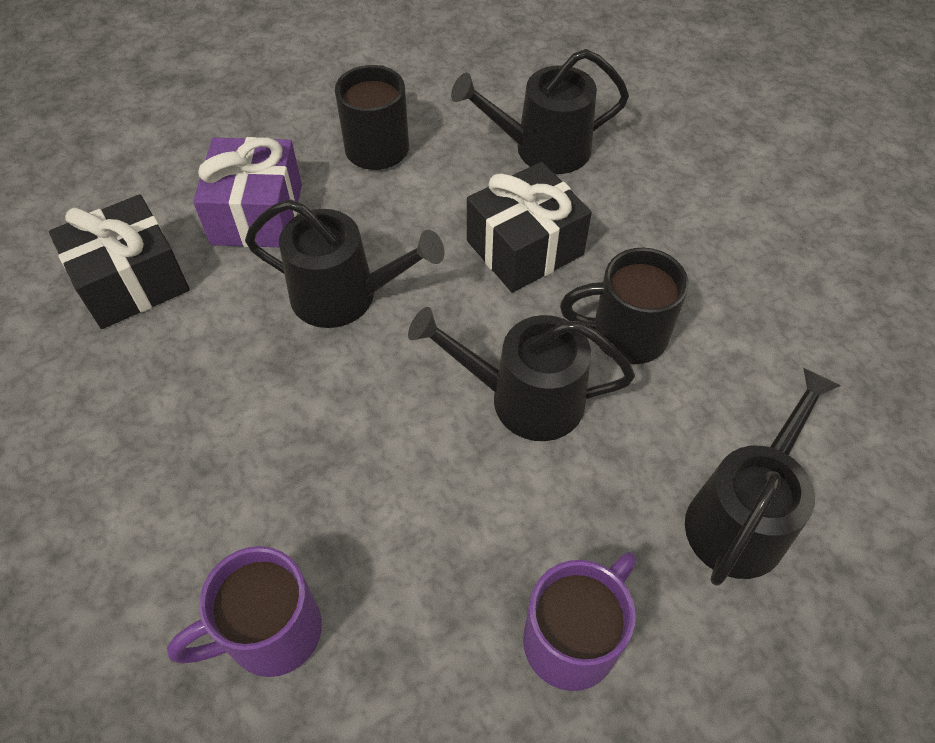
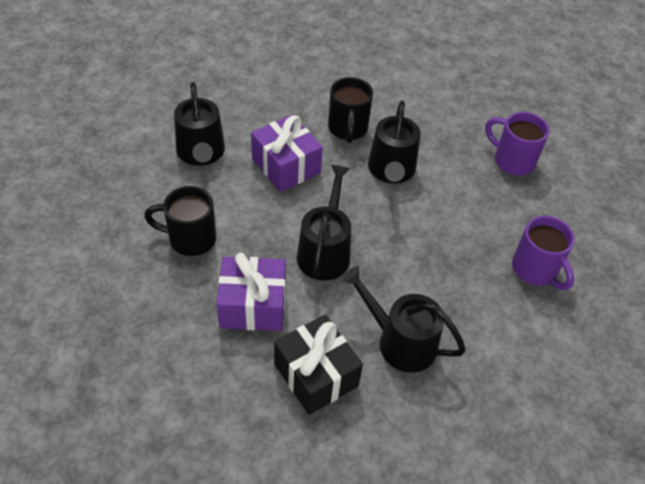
camera: 95 degrees left, 5 degrees down
(525, 248) = (286, 166): black gift -> purple gift
(741, 517) = (445, 102): black watering can -> black watering can (400, 342)

